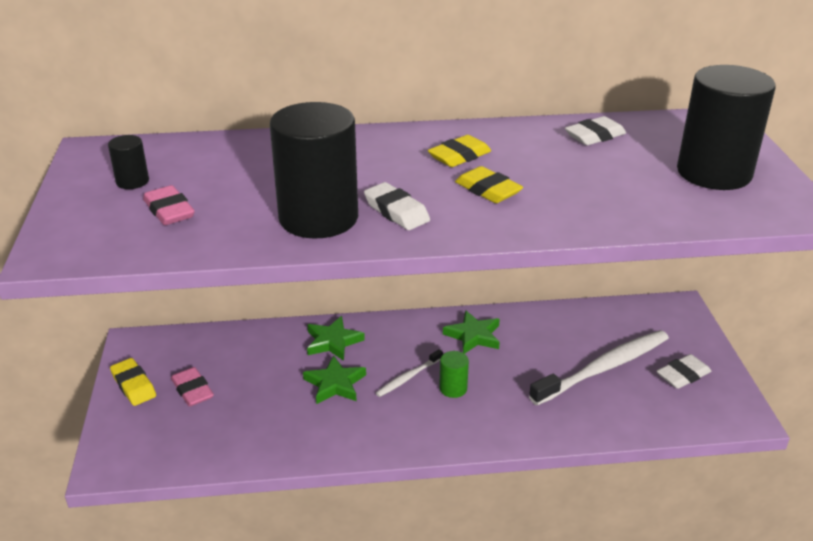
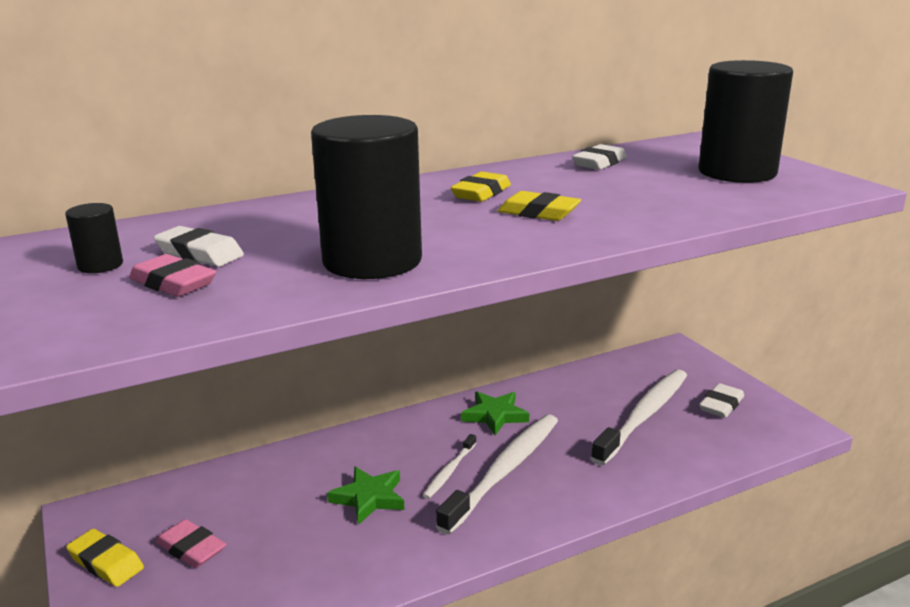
camera: 20 degrees left, 10 degrees down
(333, 342) = (342, 455): green star -> none
(396, 211) = (458, 242): white eraser -> white eraser (199, 254)
(453, 388) = (505, 470): green cylinder -> white toothbrush

